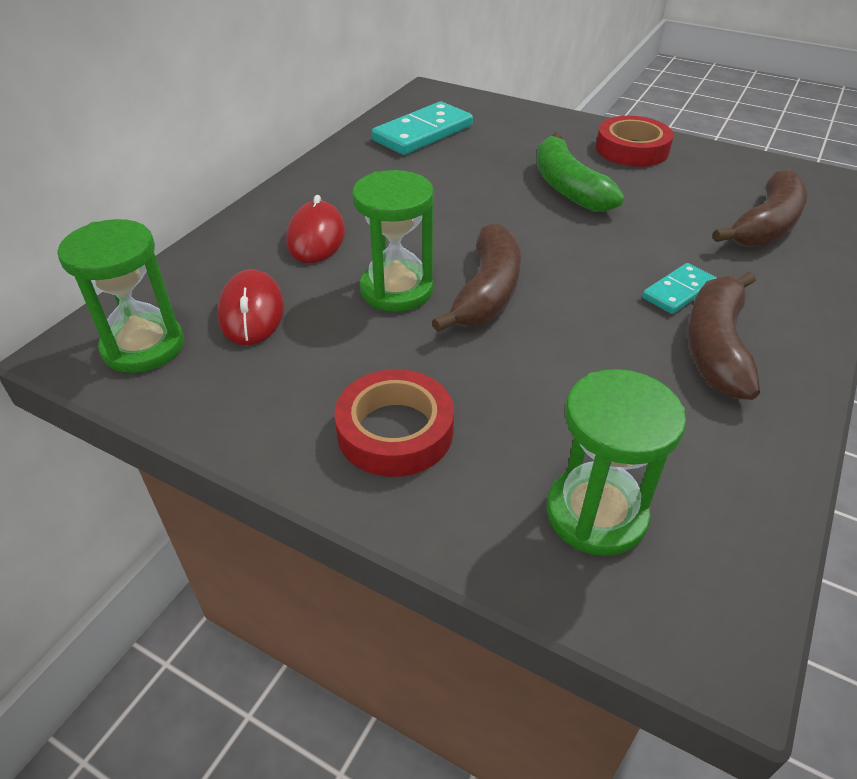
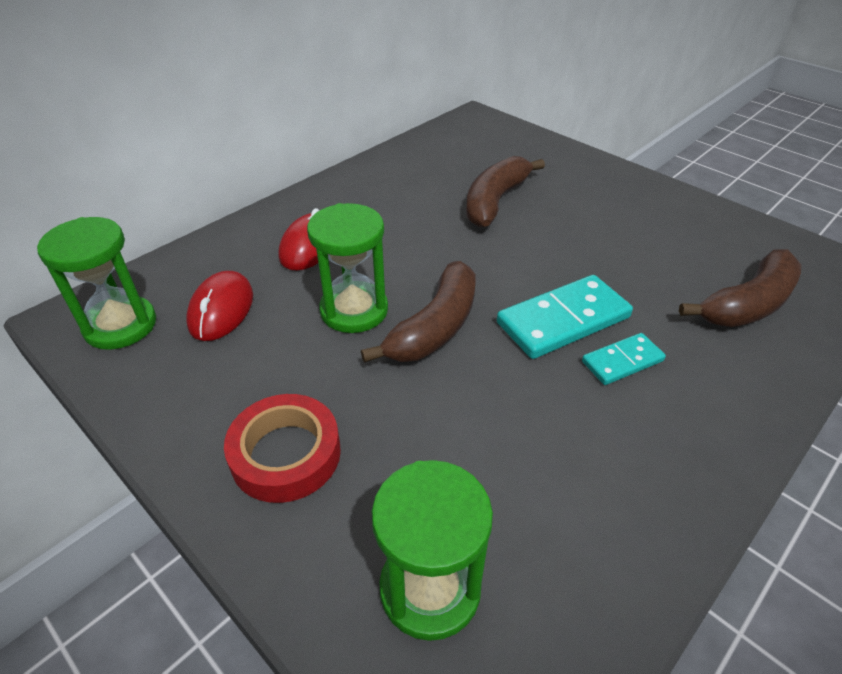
camera: 15 degrees right, 0 degrees up
(422, 133) = (450, 157): turquoise domino -> turquoise domino (563, 320)
(568, 187) = (561, 231): green banana -> none
(632, 149) = (643, 200): red tape -> none
(716, 346) = (634, 430): brown banana -> brown banana (495, 201)

